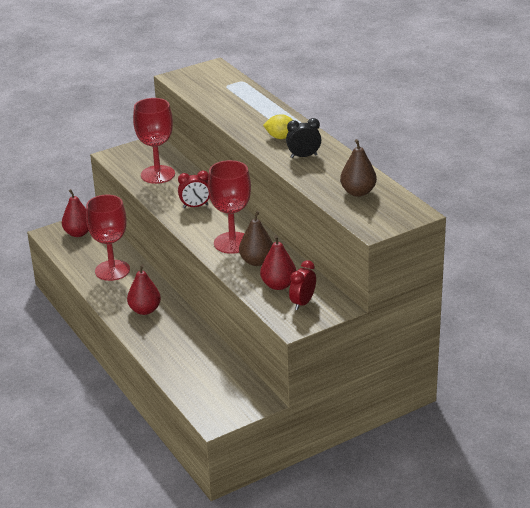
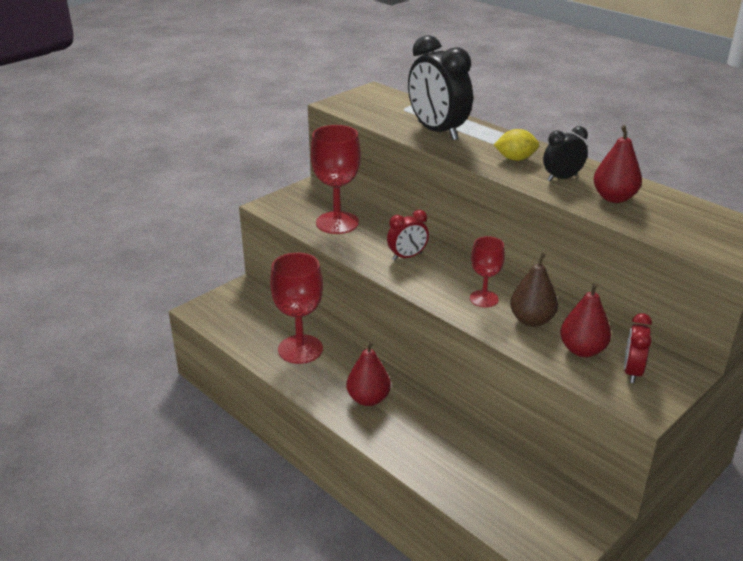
camera: 15 degrees left, 0 degrees up
(78, 233) = (235, 306): red pear -> red pear (614, 198)
(232, 243) = (484, 299): red goblet -> red goblet, size x0.58
(238, 108) = (437, 131): none -> black clock
(358, 192) = (669, 215): brown pear -> none

